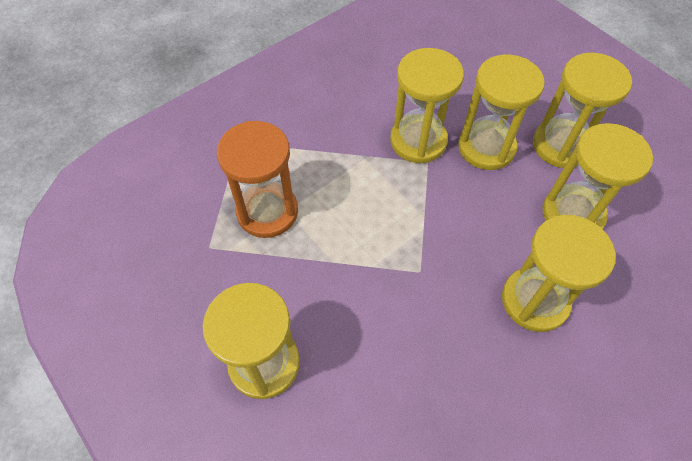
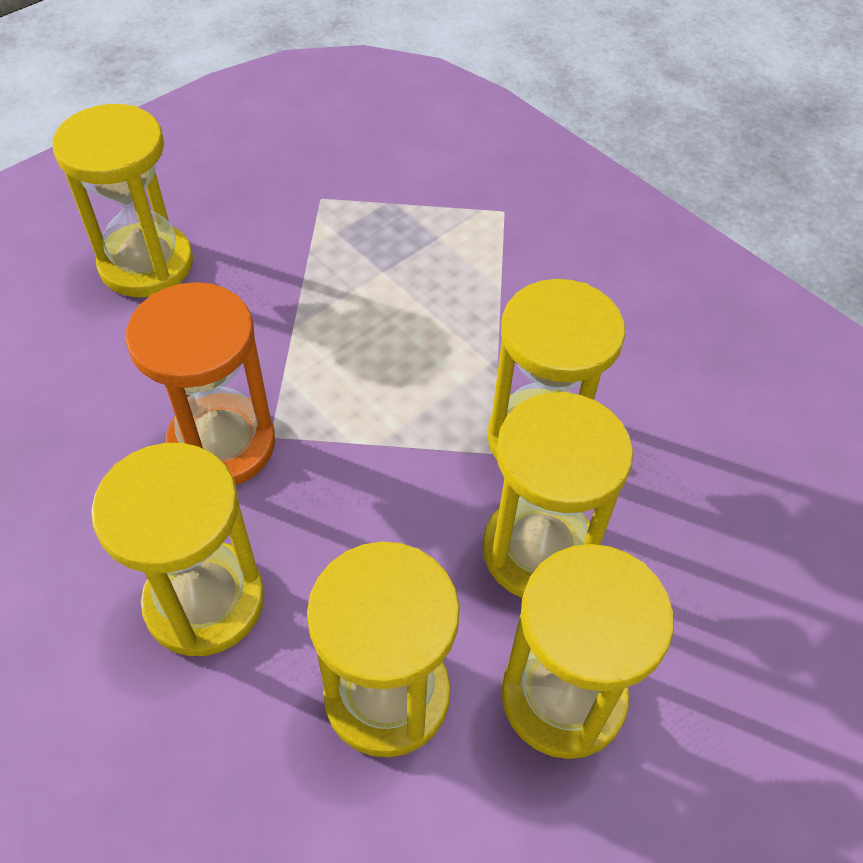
camera: 85 degrees right, 5 degrees down
(267, 212) = (379, 251): orange hourglass -> orange hourglass (222, 444)

